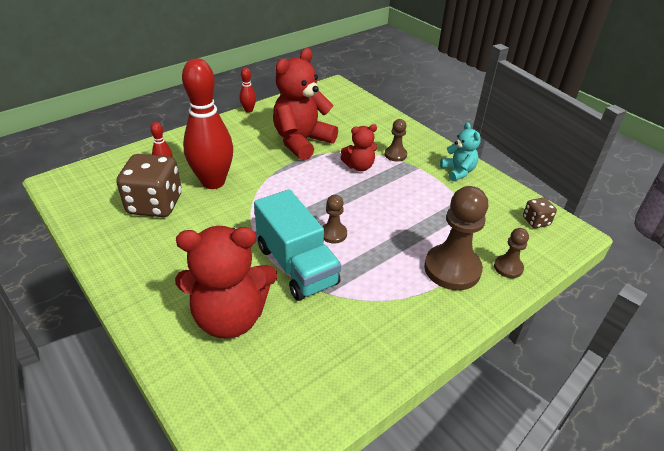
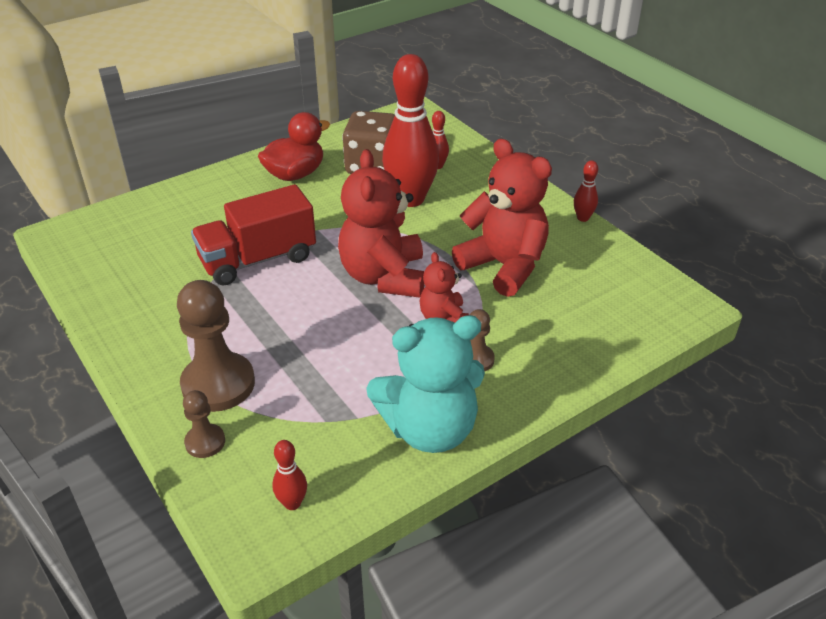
camera: 95 degrees right, 0 degrees up
(156, 254) = (295, 174): none -> red duck
(230, 317) = (201, 220): red teddy bear -> red teddy bear (384, 277)
(296, 265) = (258, 259): turquoise truck -> red truck
(333, 234) = (303, 287): brown pawn -> none
(458, 171) = (430, 429): turquoise teddy bear -> turquoise teddy bear, size x1.88
(536, 221) = (292, 503): brown dice -> red bowling pin

